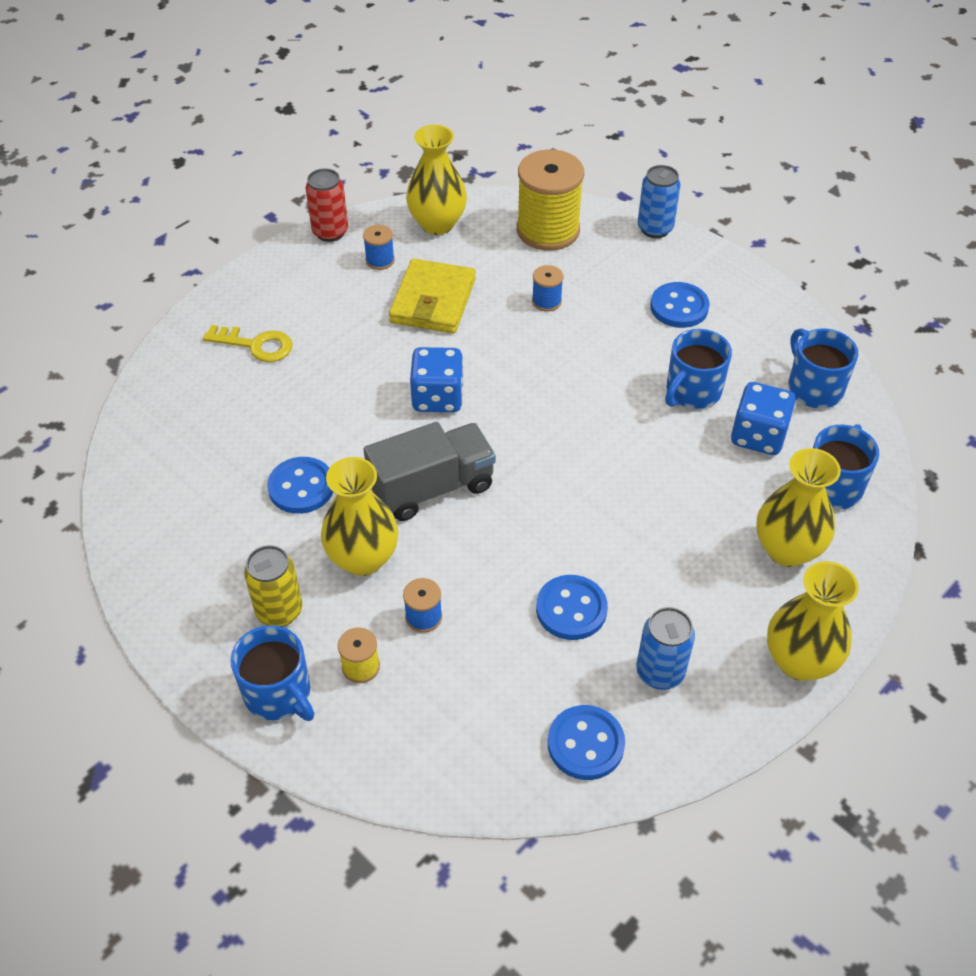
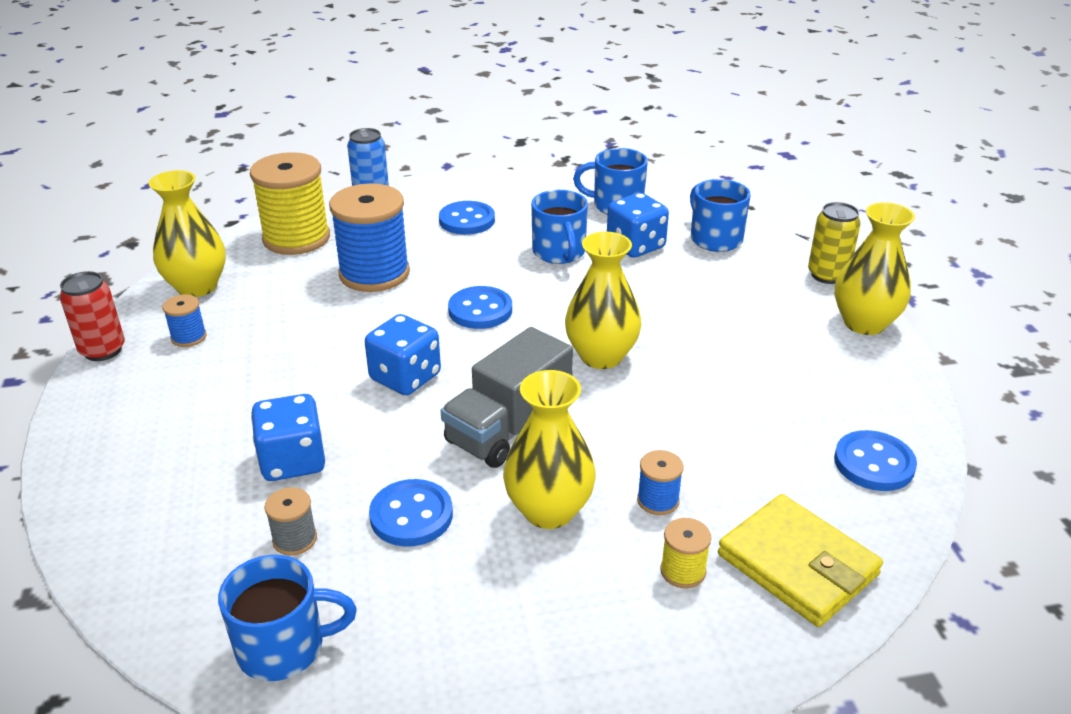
camera: 55 degrees left, 15 degrees down
(237, 443) = (295, 539): none -> grey spool
(256, 345) = (177, 465): yellow key -> none
(279, 611) = (559, 604): yellow can -> yellow can (827, 275)
(279, 694) = (669, 652): blue mug -> blue mug (284, 647)
(304, 396) = (293, 461): none -> blue dice
(432, 487) = (509, 428): grey truck -> grey truck turned 150 degrees counterclockwise
(433, 301) = (286, 329): yellow wallet -> yellow wallet (797, 565)
(546, 301) = (374, 273): blue spool -> blue spool, size x2.24
(571, 609) = (724, 408): blue button -> blue button (480, 310)
(660, 672) = (827, 391): blue can -> none
(787, 549) = (756, 282): yellow vase -> yellow vase (601, 356)

